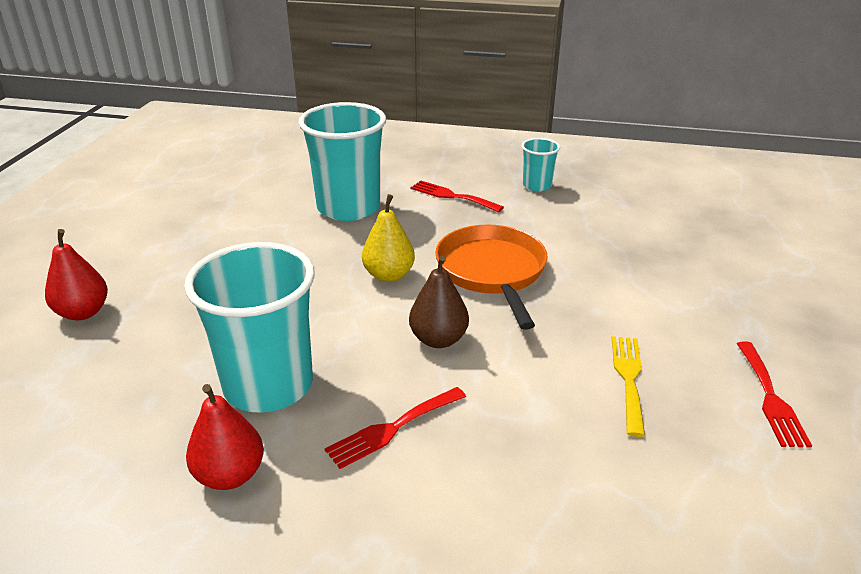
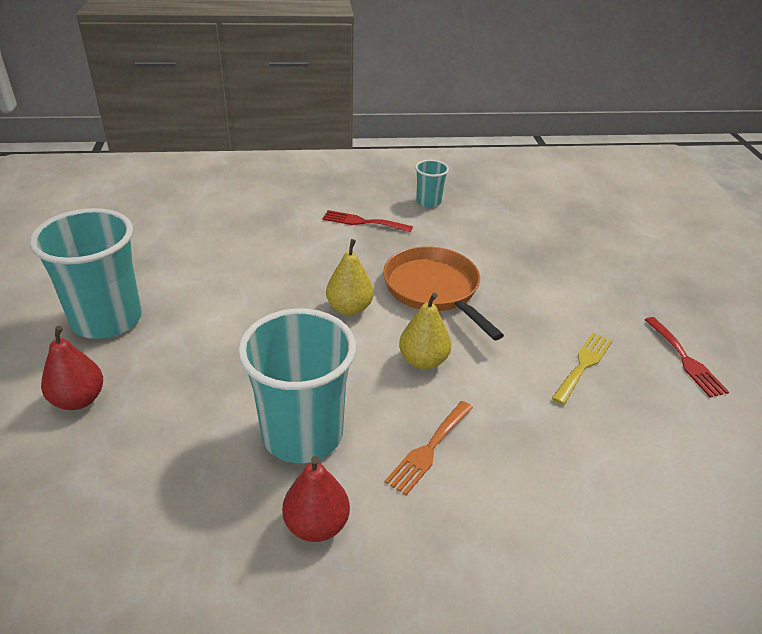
camera: 20 degrees left, 5 degrees up
(348, 208) = (277, 247): turquoise cup -> turquoise cup (107, 319)
(392, 429) = (428, 449): red fork -> orange fork
(438, 339) = (423, 361): brown pear -> yellow pear
(628, 378) = (583, 365): yellow fork -> yellow fork turned 45 degrees clockwise

